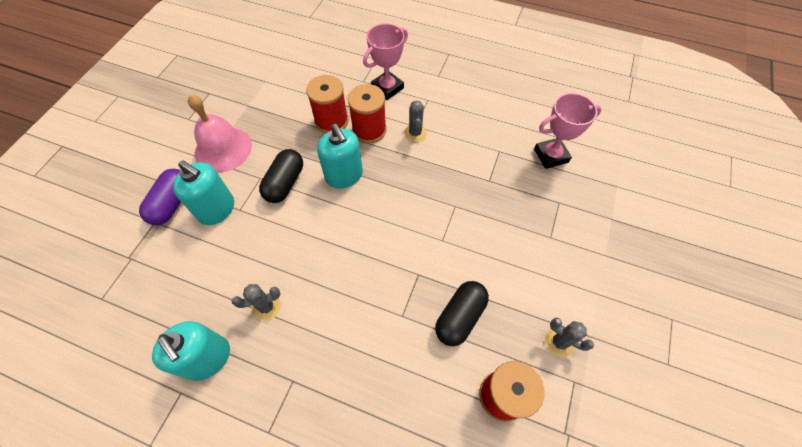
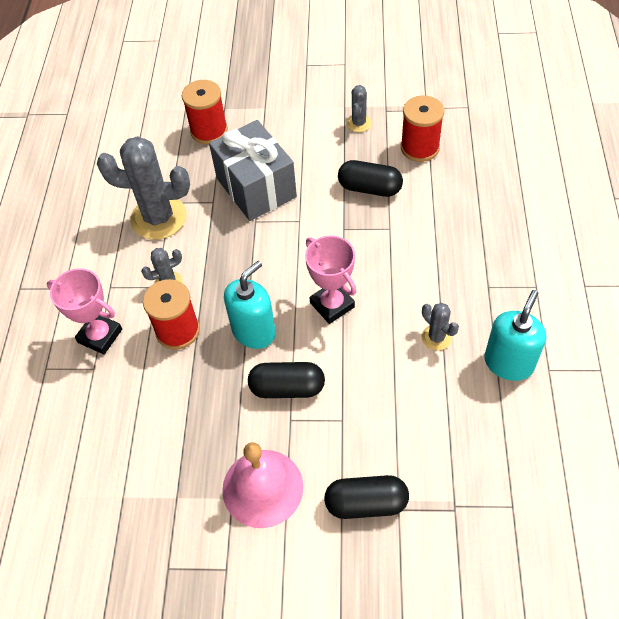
camera: 105 degrees left, 5 degrees down
(172, 203) = (366, 503): purple capsule -> black capsule
(217, 209) = (352, 445): turquoise soap dispenser -> none
(331, 121) = (175, 377): red spool -> red spool (209, 131)
(484, 140) = (158, 218): none -> grey cactus
(494, 217) = (256, 187): none -> grey gift
(551, 155) = (163, 160): pink trophy -> pink trophy (332, 305)

